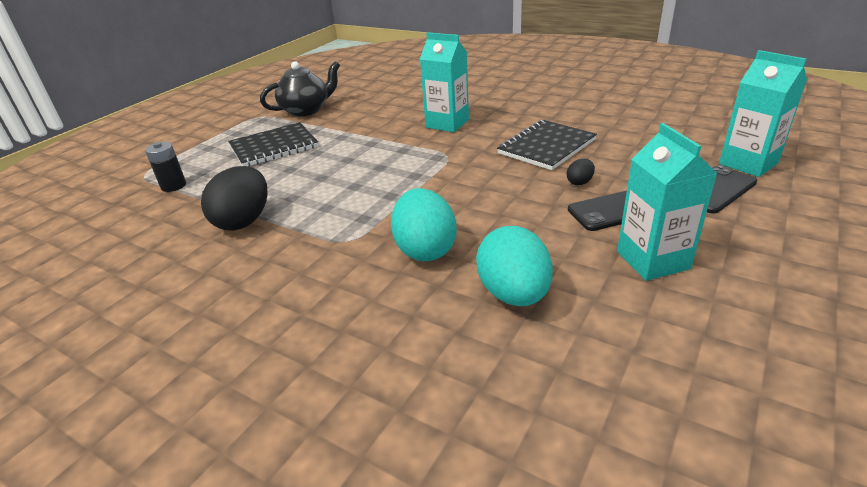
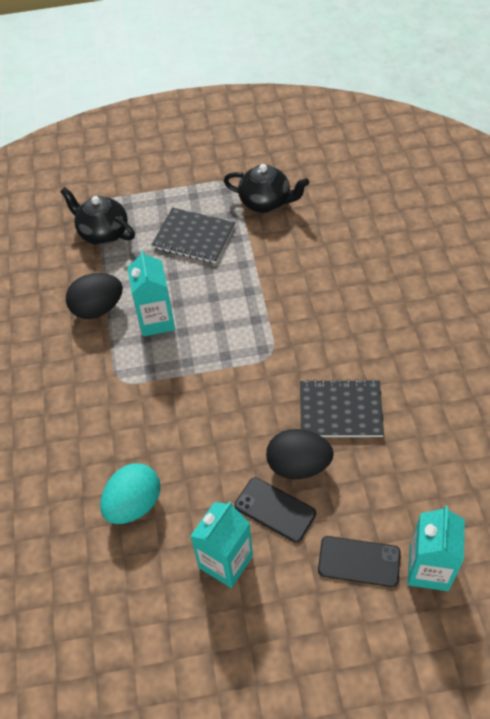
camera: 50 degrees right, 20 degrees up
(173, 186) = (103, 232): black battery -> black teapot
(425, 249) = (142, 428): turquoise egg -> none
(447, 123) = (324, 315): turquoise carton -> turquoise carton (156, 320)
(579, 182) = (298, 465): black egg -> black egg, size x2.21

